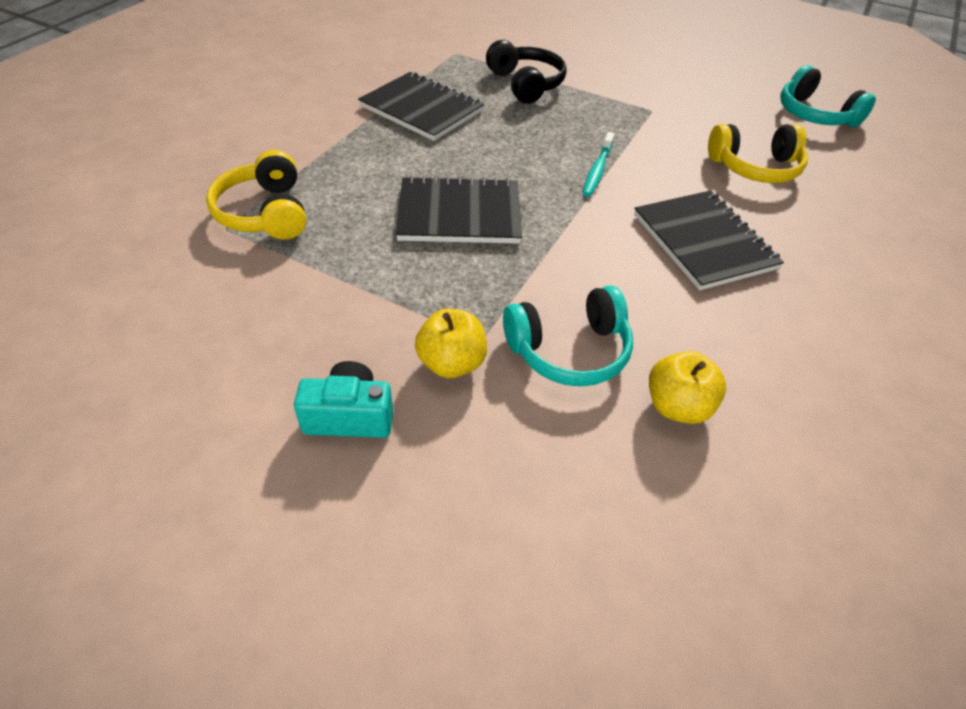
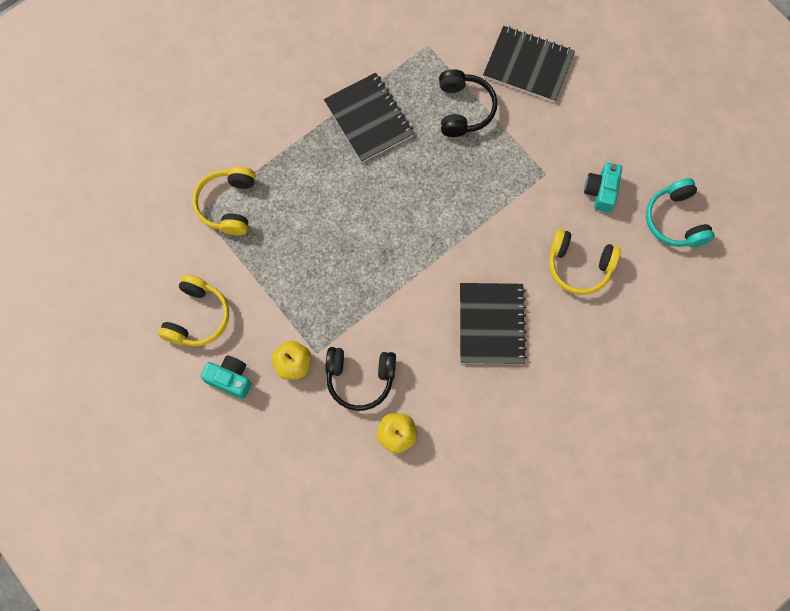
camera: 25 degrees right, 25 degrees up
(258, 348) = (197, 317): none -> yellow headphones
(459, 214) = (347, 245): black notebook -> black notebook (528, 65)
(569, 350) = (360, 378): turquoise headphones -> black headphones
(597, 170) = (462, 231): turquoise toothbrush -> none
(720, 110) = (601, 191): none -> turquoise camera

